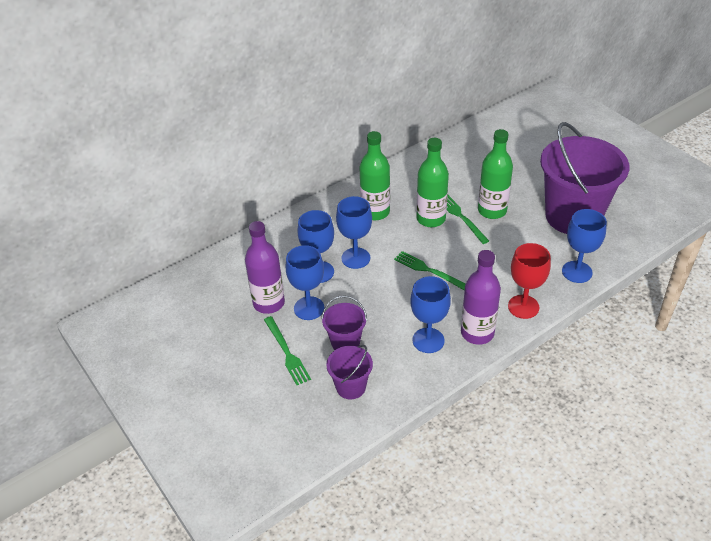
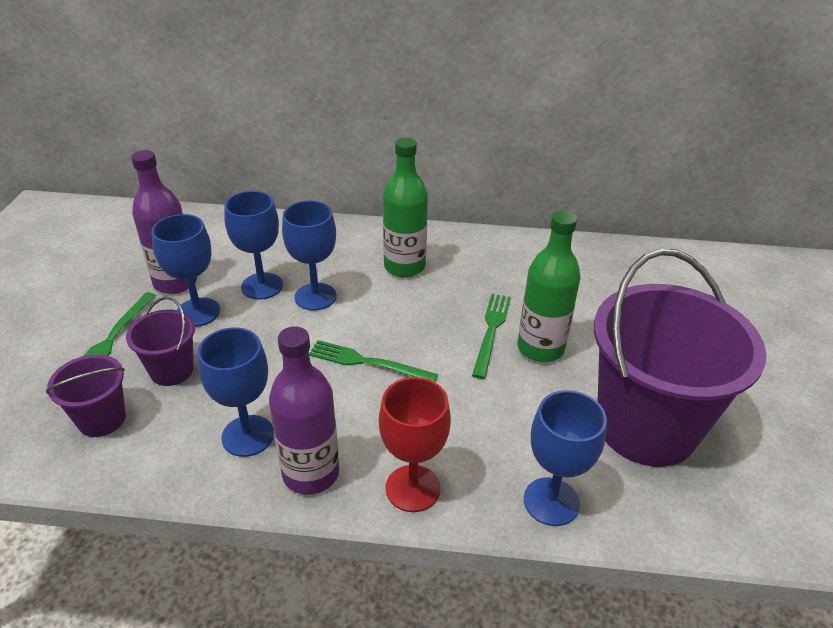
camera: 40 degrees right, 5 degrees down
(429, 271) = (367, 362): green fork -> green fork turned 60 degrees counterclockwise
(431, 219) = (453, 310): green bottle -> none

